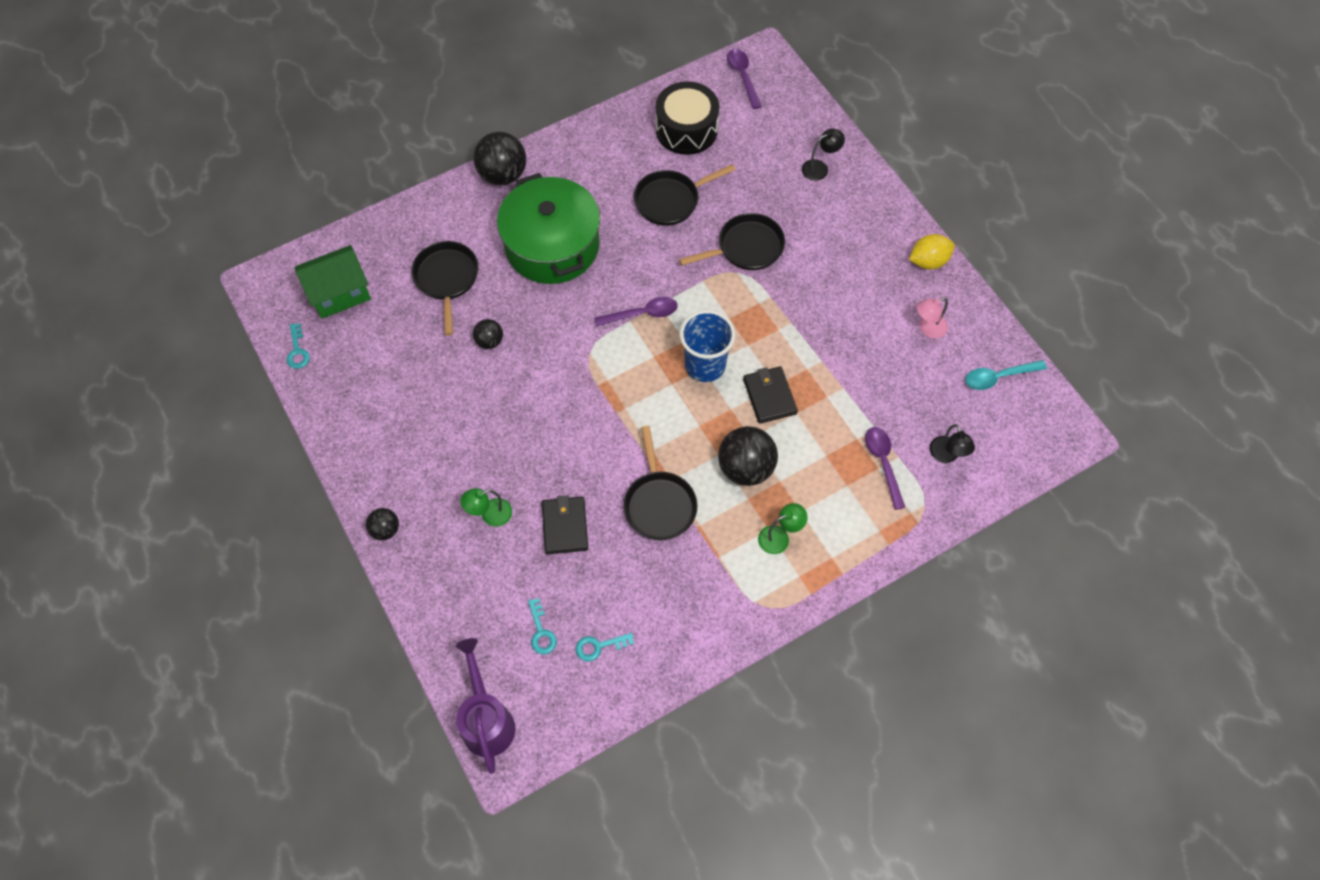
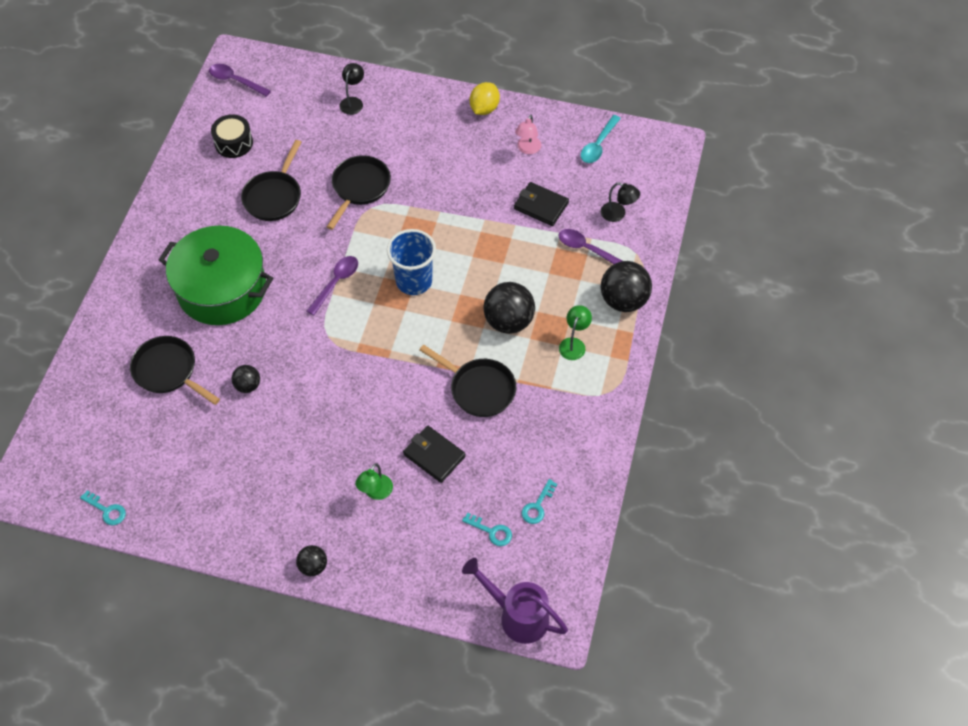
camera: 45 degrees left, 5 degrees down
(339, 293) = (94, 446): green house -> none
(503, 175) = (130, 270): black ball -> black ball (623, 300)
(686, 129) = (234, 143): black drum -> black drum, size x0.66
(769, 396) = (476, 266): black wallet -> black wallet (541, 206)

